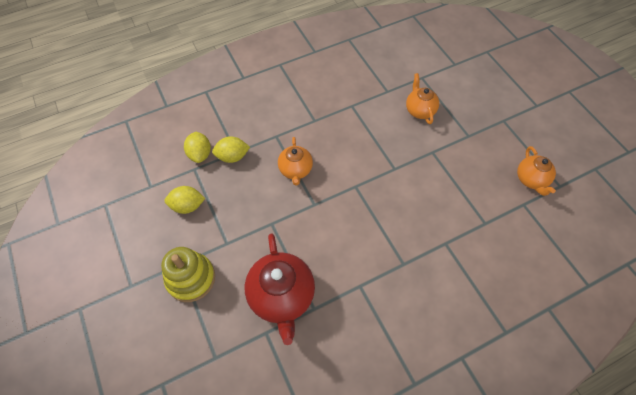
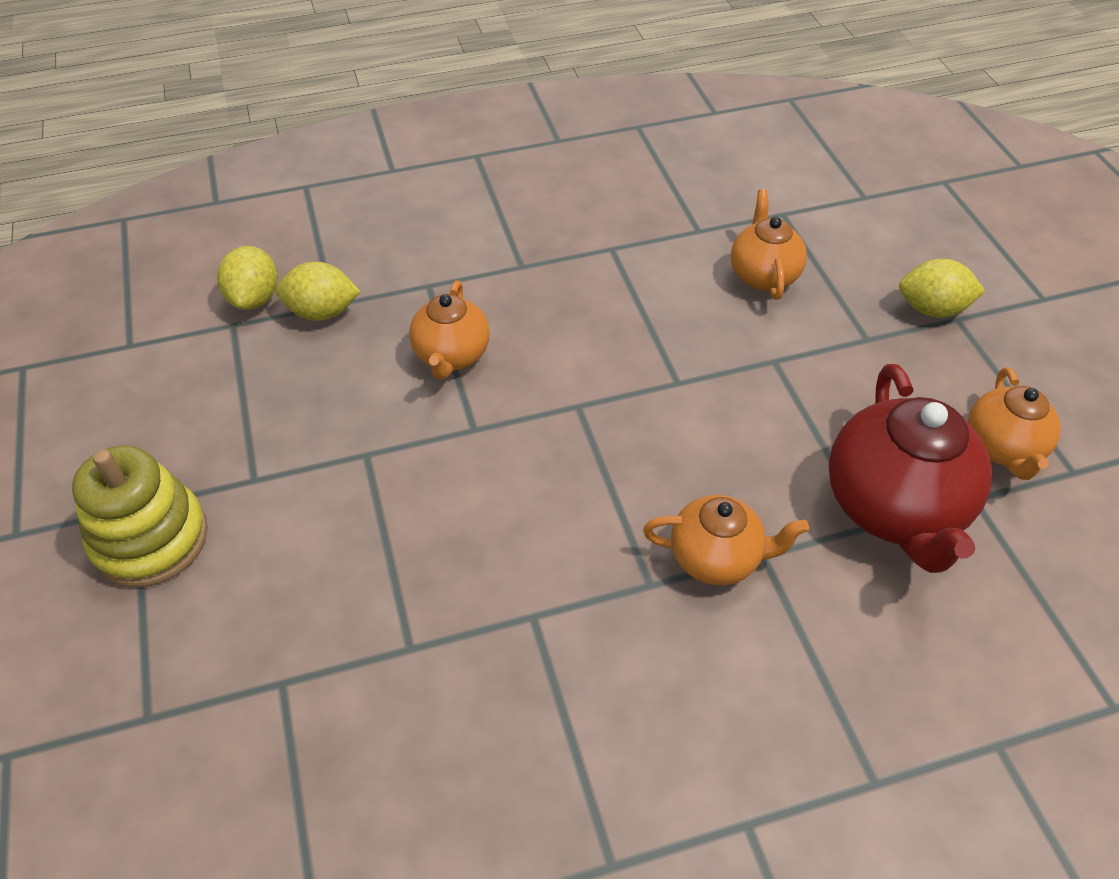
camera: 10 degrees right, 10 degrees down
(187, 206) = (194, 393): yellow lemon -> yellow lemon (932, 309)
(282, 297) = (342, 610): red teapot -> red teapot (894, 509)
(427, 248) = (717, 558): none -> orange teapot

